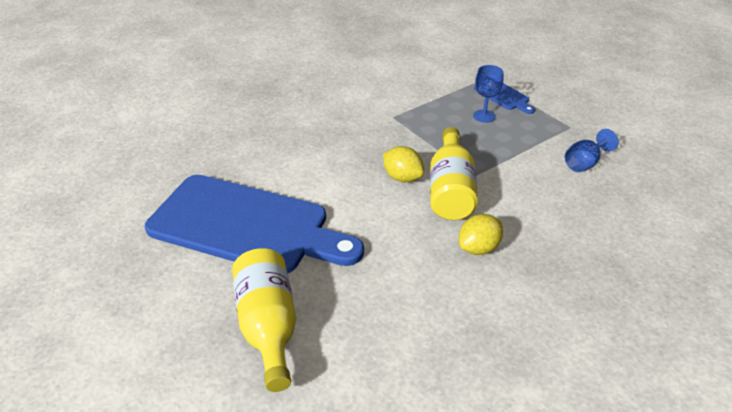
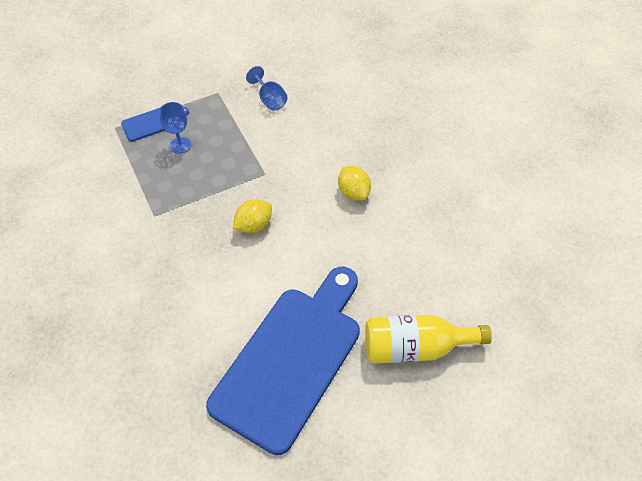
camera: 80 degrees left, 15 degrees up
(450, 190) = (280, 194): yellow bottle -> none

